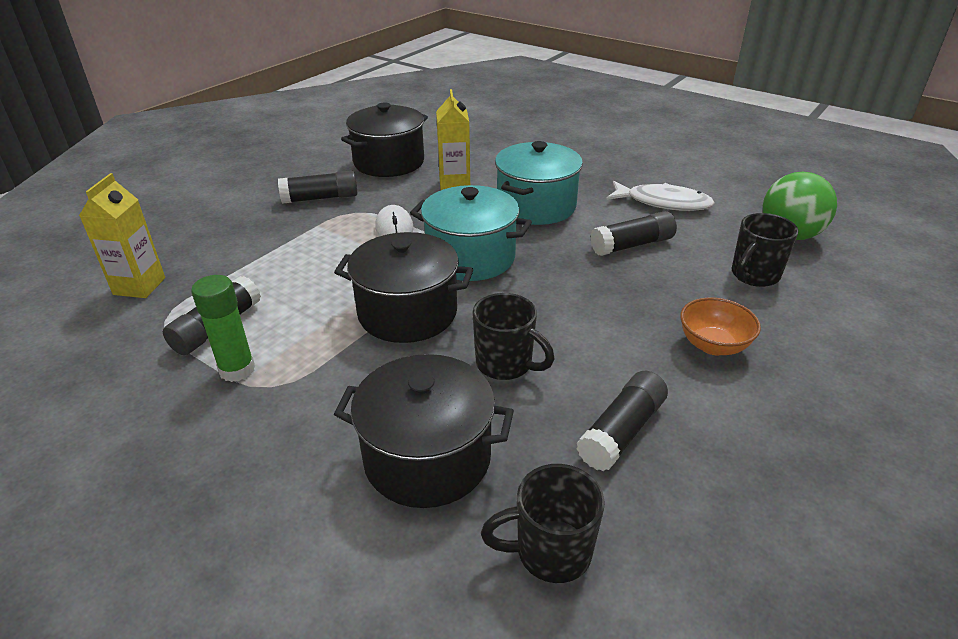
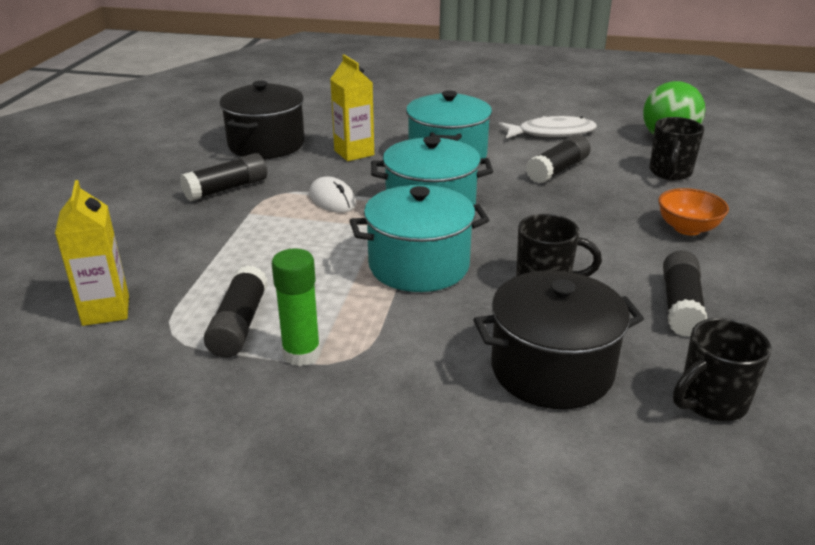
camera: 25 degrees left, 5 degrees down
(407, 313) = (419, 265): black pot -> turquoise pot

